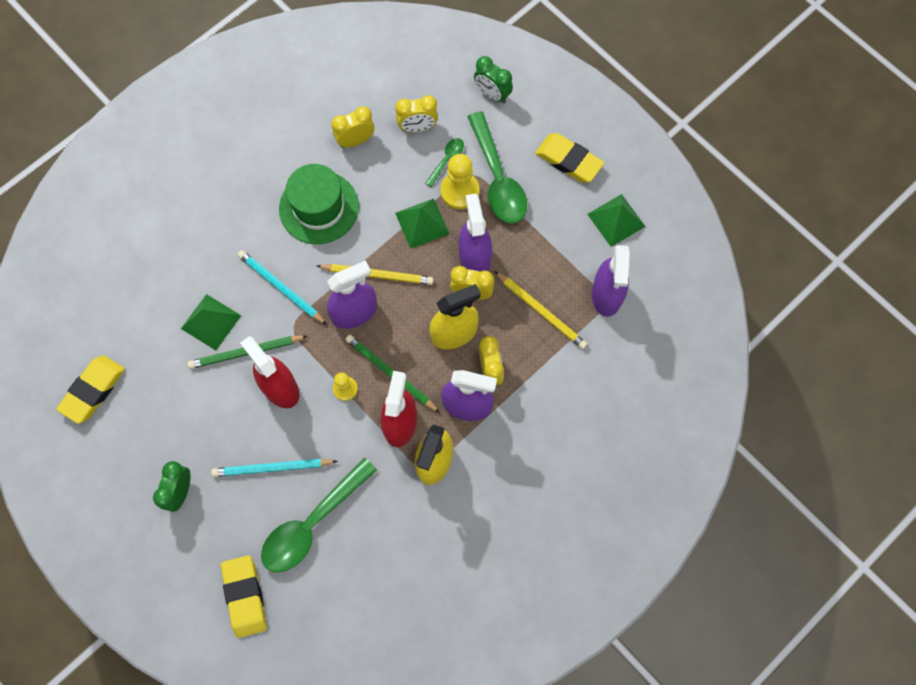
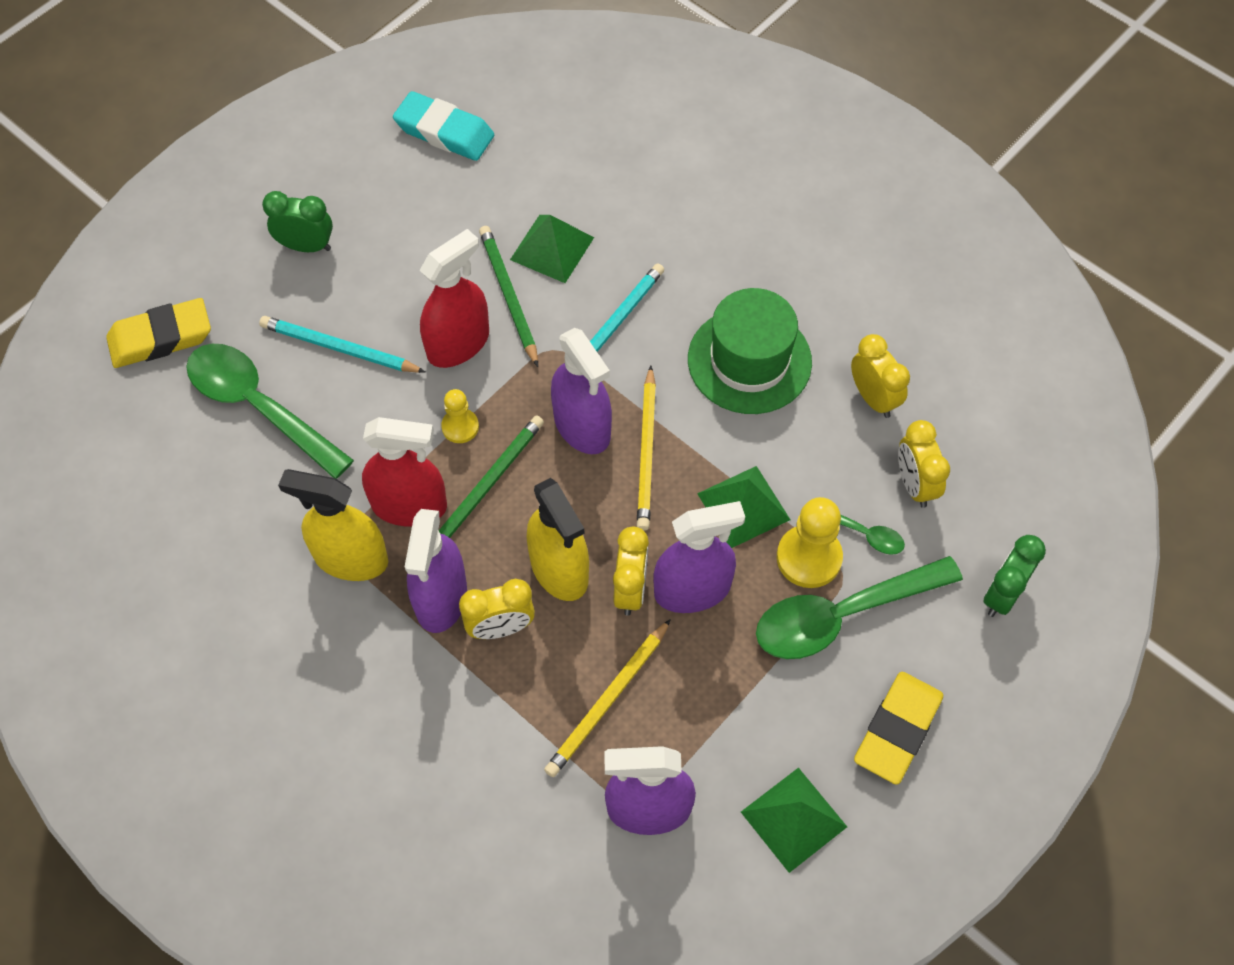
camera: 85 degrees right, 10 degrees down
(93, 390) = (444, 132): yellow eraser -> turquoise eraser
(272, 468) = (339, 348): turquoise pencil -> turquoise pencil turned 60 degrees counterclockwise

